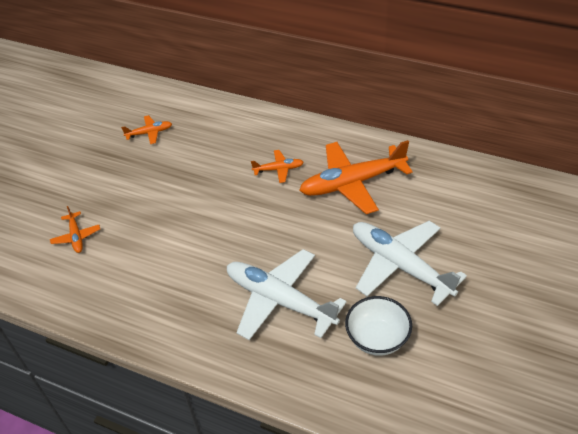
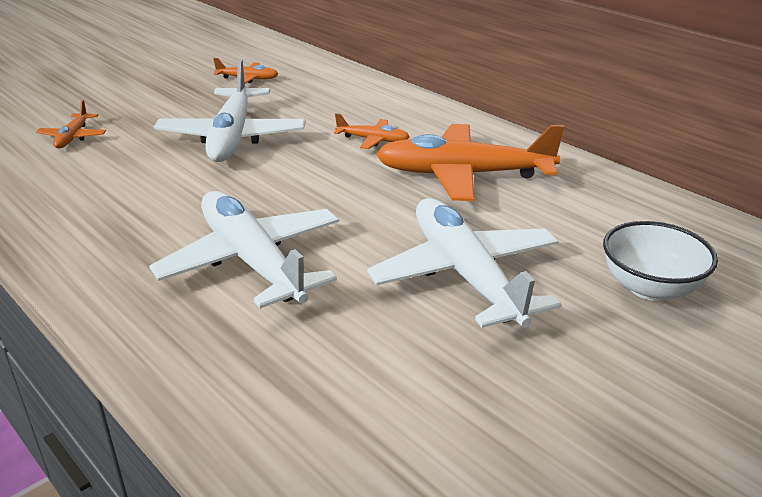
camera: 20 degrees right, 15 degrees down
(186, 198) = (232, 137): none -> white plane
(377, 338) = (357, 349): white bowl -> white bowl (650, 288)

